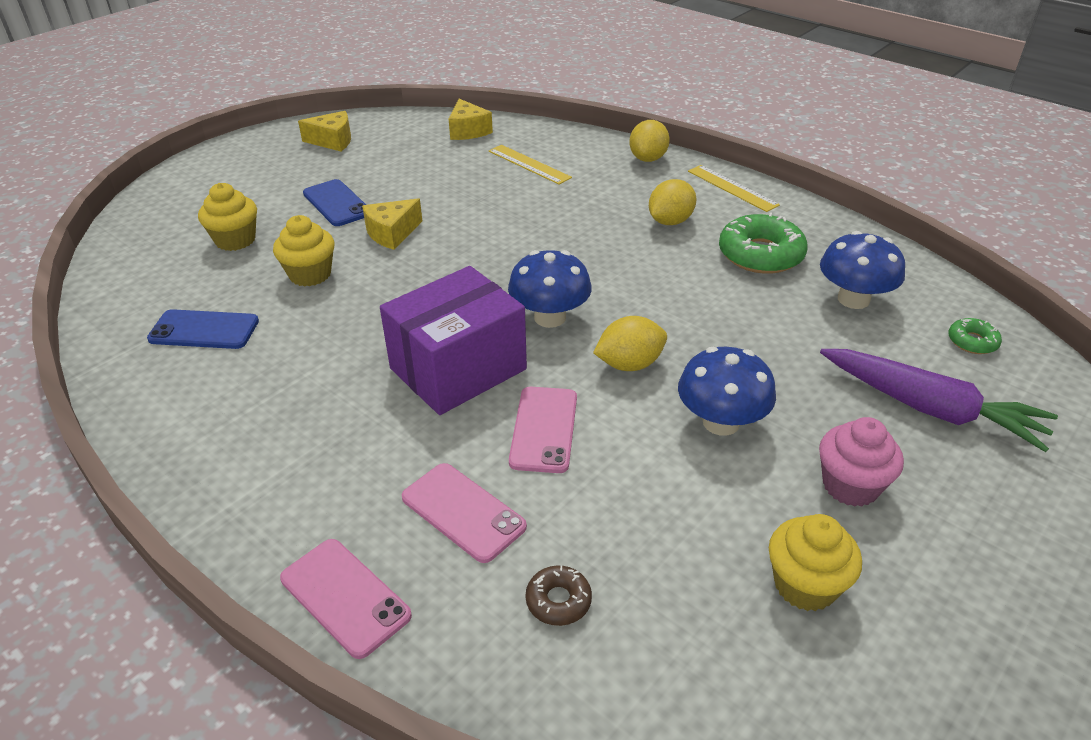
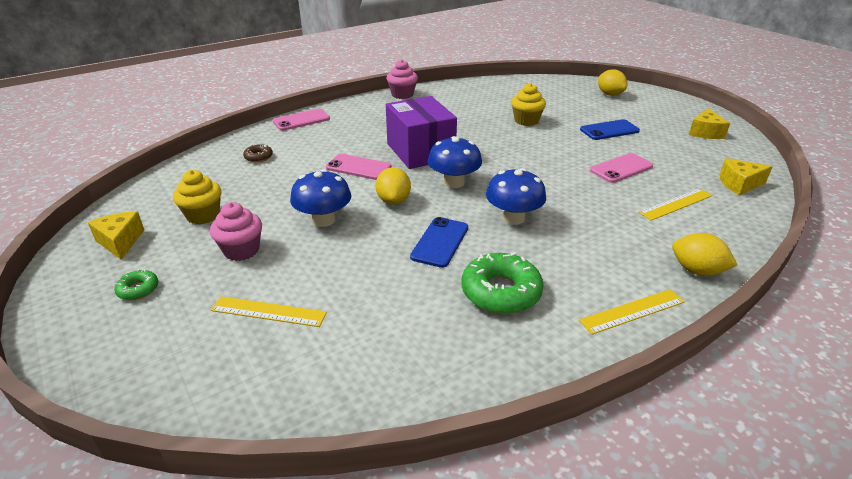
camera: 105 degrees right, 5 degrees down
(174, 452) = (402, 95): none -> pink cupcake
(204, 330) = (484, 98): blue phone -> blue phone (440, 242)
(235, 240) = (568, 104): yellow cupcake -> none
(392, 233) = (567, 144): yellow cheese -> yellow cheese (120, 242)
(463, 512) = (322, 143): pink phone -> pink phone (621, 168)
(670, 221) = (567, 255): yellow lemon -> yellow lemon (610, 94)
(853, 299) = (413, 325): blue mushroom -> blue mushroom (513, 218)
(930, 409) = (268, 312): purple carrot -> yellow ruler
(972, 342) = (318, 377): green donut -> green donut (138, 289)

